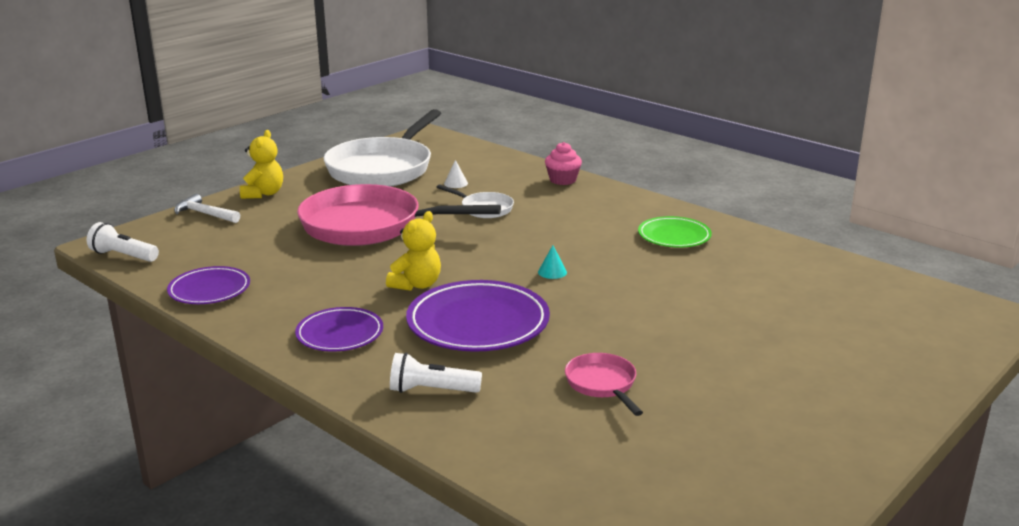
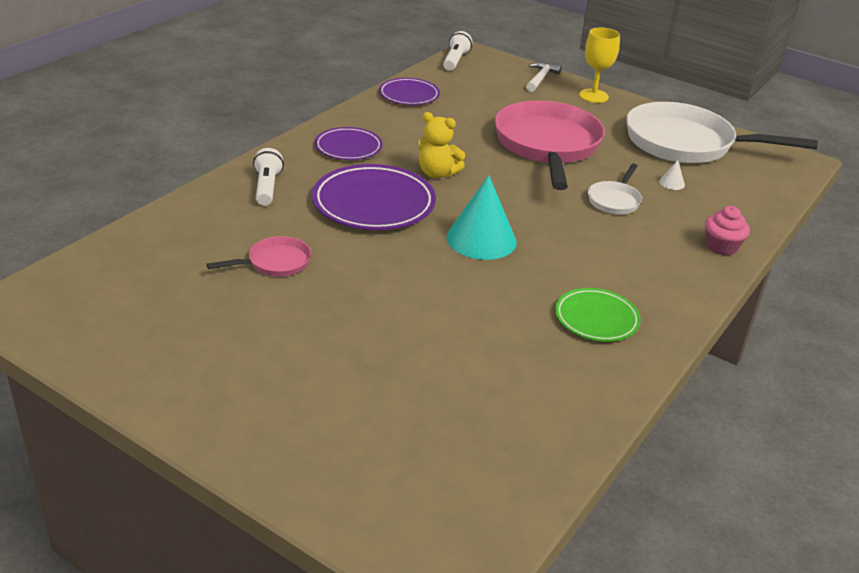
camera: 80 degrees right, 10 degrees up
(263, 194) = (593, 96): yellow teddy bear -> yellow goblet
(552, 272) = (481, 239): turquoise cone -> turquoise cone, size x2.46

